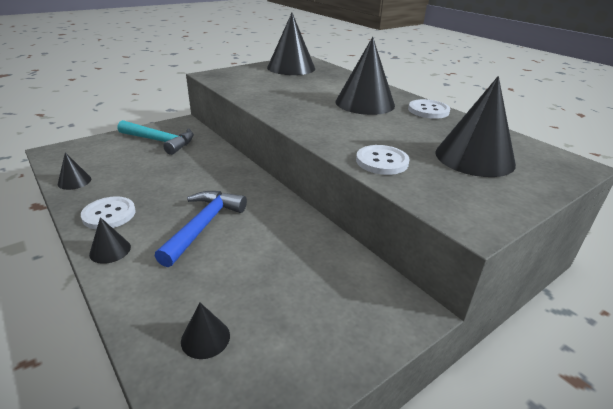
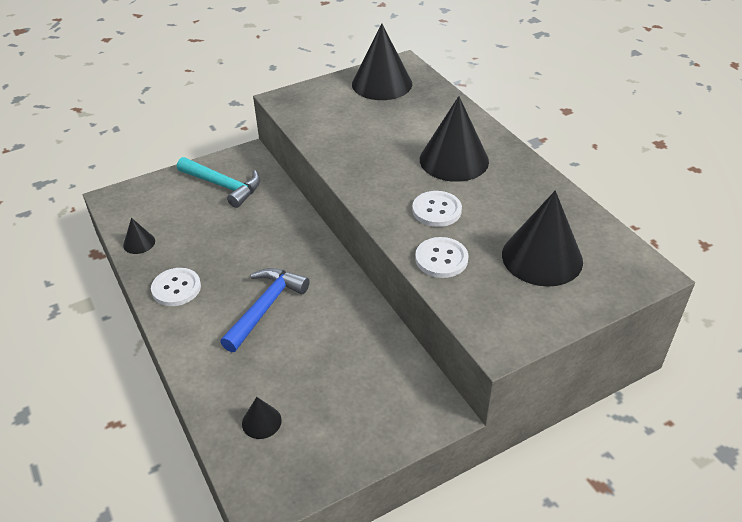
camera: 10 degrees right, 10 degrees up
(110, 250) = (180, 330): black cone -> none
(428, 110) = (525, 175): white button -> white button (436, 210)

